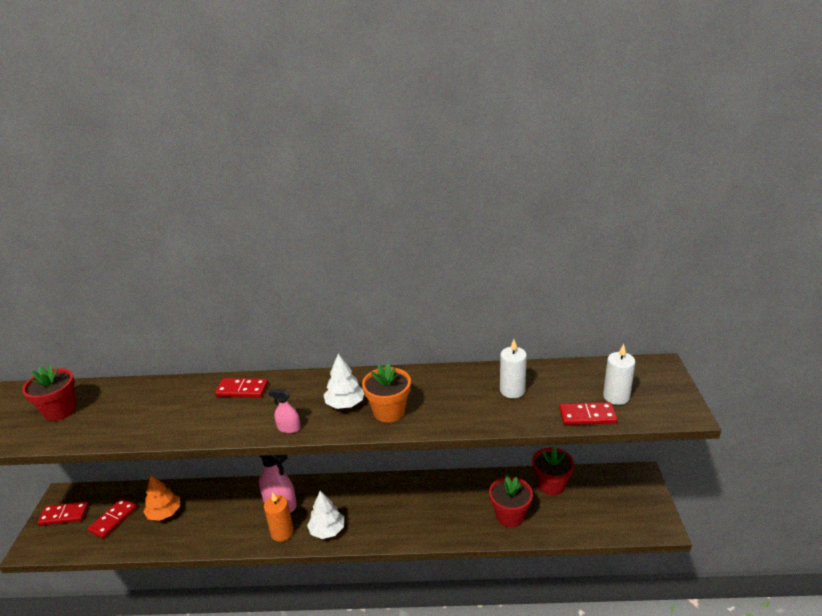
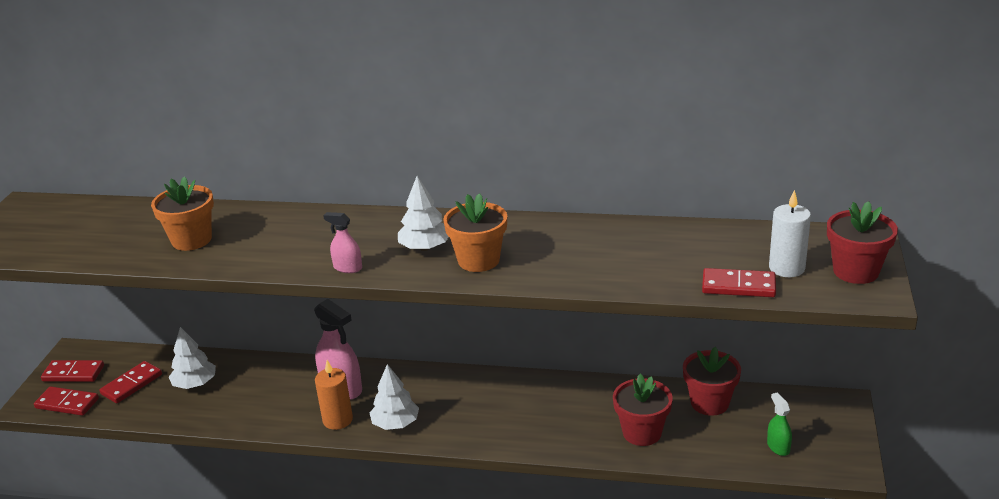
camera: 10 degrees right, 0 degrees up
(60, 410) = (77, 227): red flower pot -> red flower pot (856, 271)
(158, 414) = (192, 240): none -> orange flower pot
(164, 513) = (195, 384): orange tree -> white tree
(242, 390) = (299, 222): red domino -> red domino (67, 403)
(512, 390) = (647, 250): white candle -> none
(608, 516) = (778, 447): none -> green spray bottle

